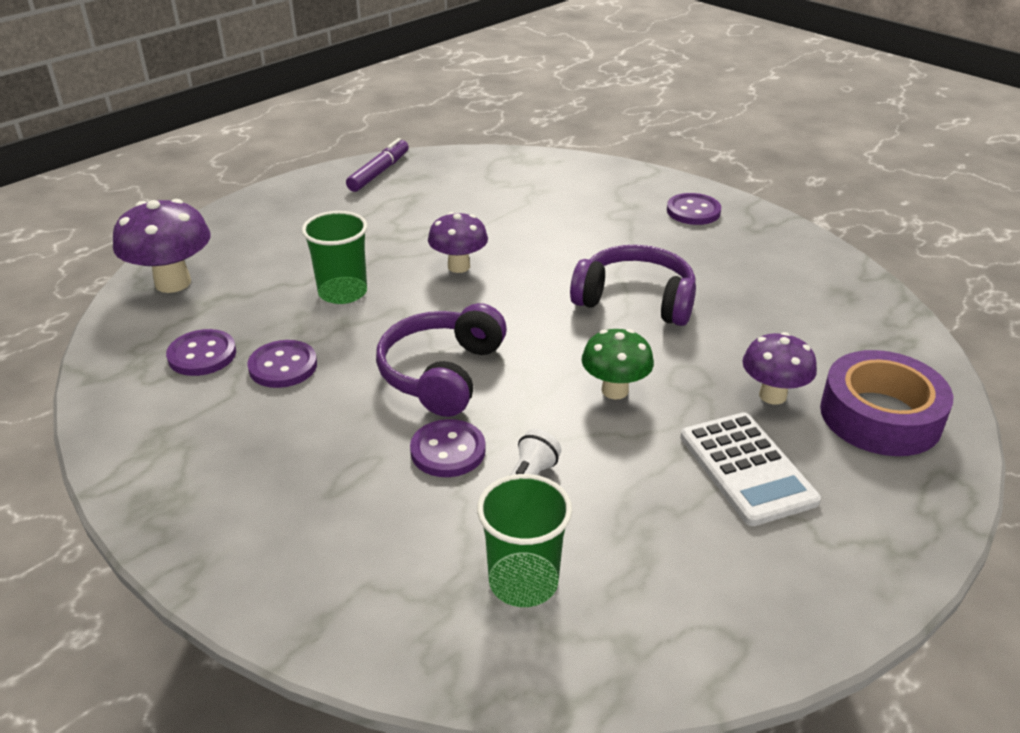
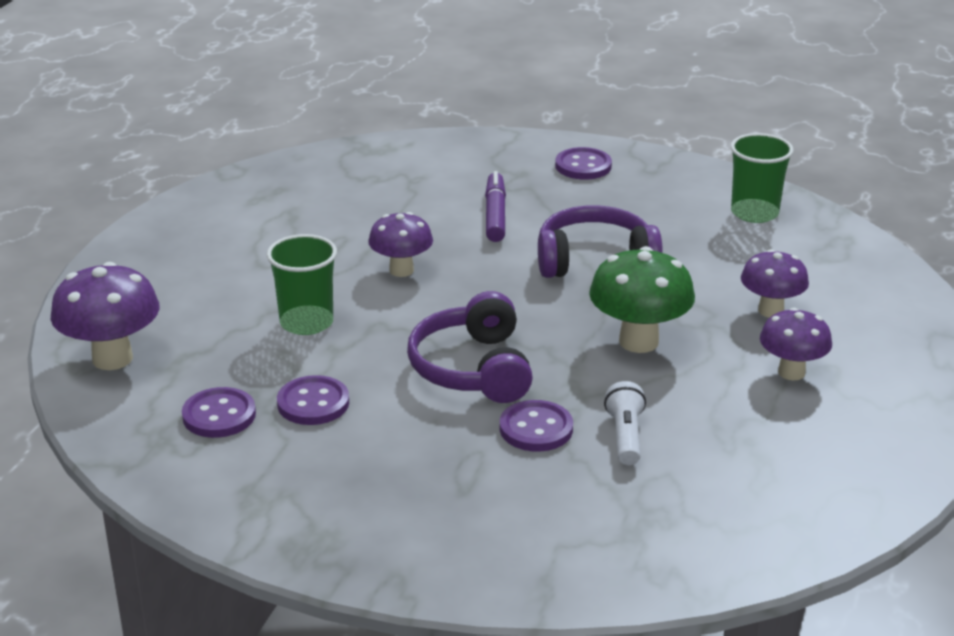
camera: 25 degrees left, 5 degrees down
(379, 172) = (228, 196): purple marker -> purple marker (495, 215)
(523, 582) = (683, 504): green cup -> green cup (754, 213)
(615, 390) = (638, 341): green mushroom -> green mushroom, size x1.50
(747, 469) = (791, 372): white calculator -> purple mushroom
(880, 416) = (864, 304): purple tape -> none

